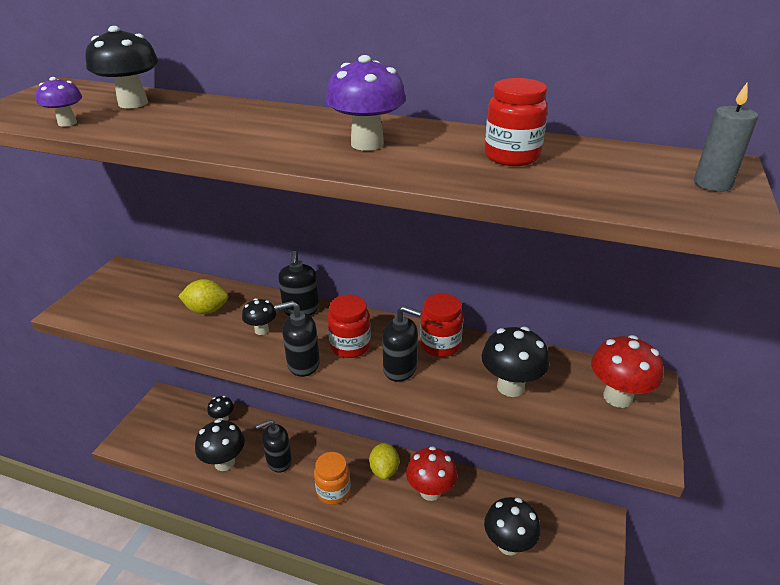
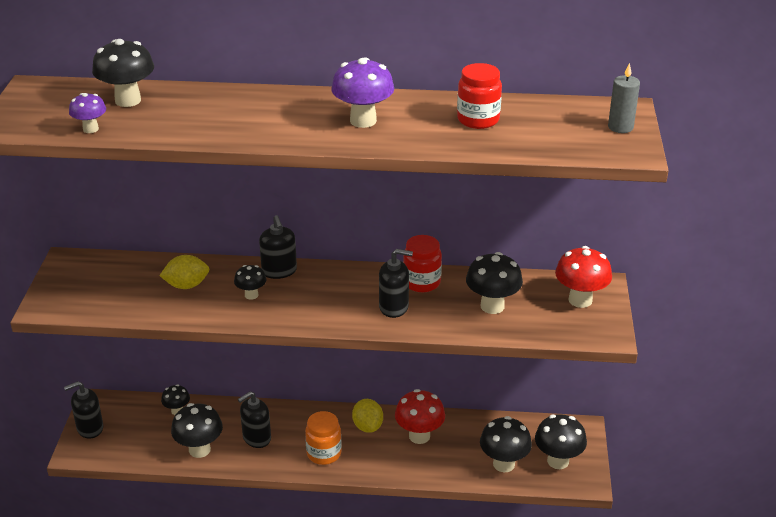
camera: 15 degrees left, 0 degrees up
(303, 364) = (305, 317): black soap dispenser -> black soap dispenser (90, 428)
(350, 346) = (341, 296): red jar -> none
(567, 554) = (558, 461): none -> black mushroom

